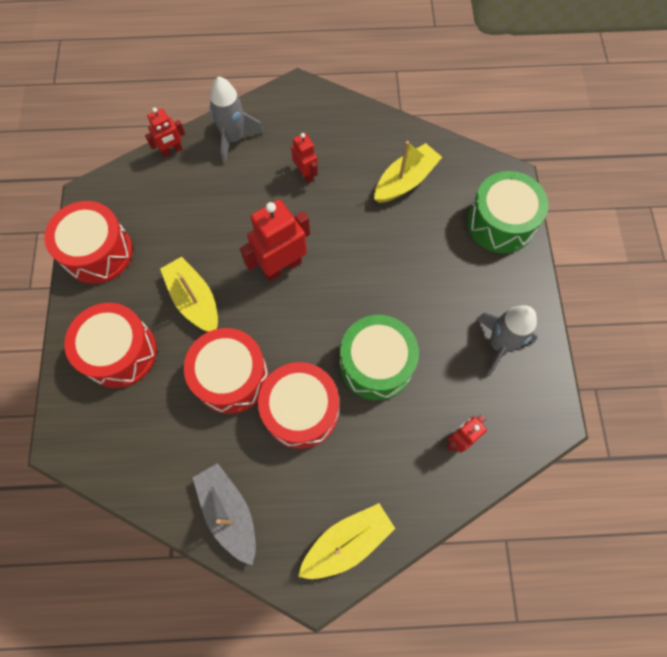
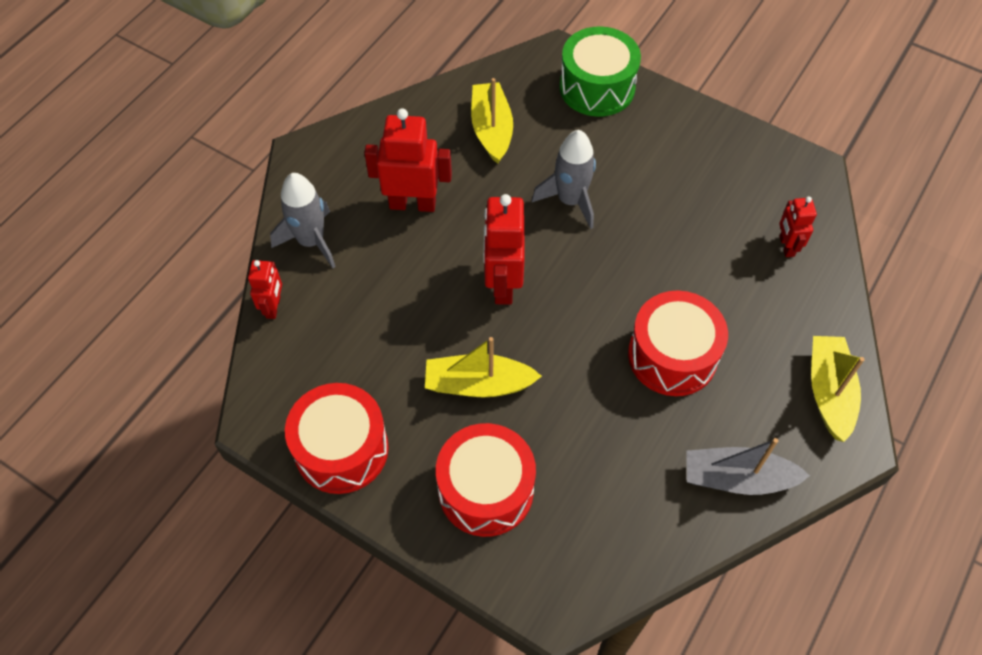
camera: 55 degrees left, 10 degrees down
(231, 377) = (593, 397): red drum -> none
(306, 174) = (412, 204): red robot -> red robot, size x1.76
(376, 364) = (668, 266): green drum -> none
(499, 344) = (716, 162): grey rocket -> grey rocket (570, 200)

